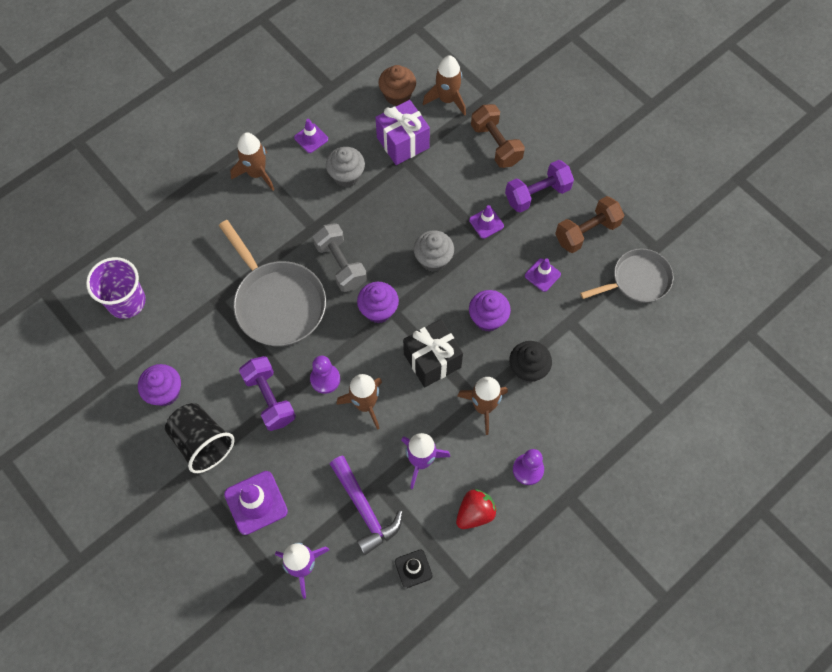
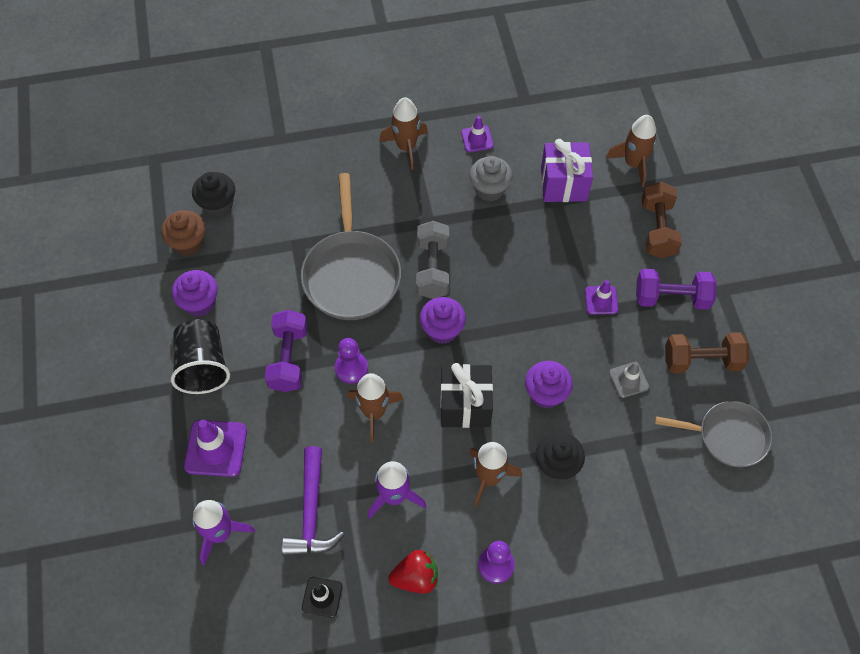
camera: 30 degrees right, 5 degrees down
(126, 301) = (218, 205): purple cup -> black cupcake
(397, 95) = (585, 137): brown cupcake -> brown cupcake (188, 243)
(433, 259) = (526, 309): grey cupcake -> none
(542, 275) = (628, 380): purple traffic cone -> grey traffic cone

